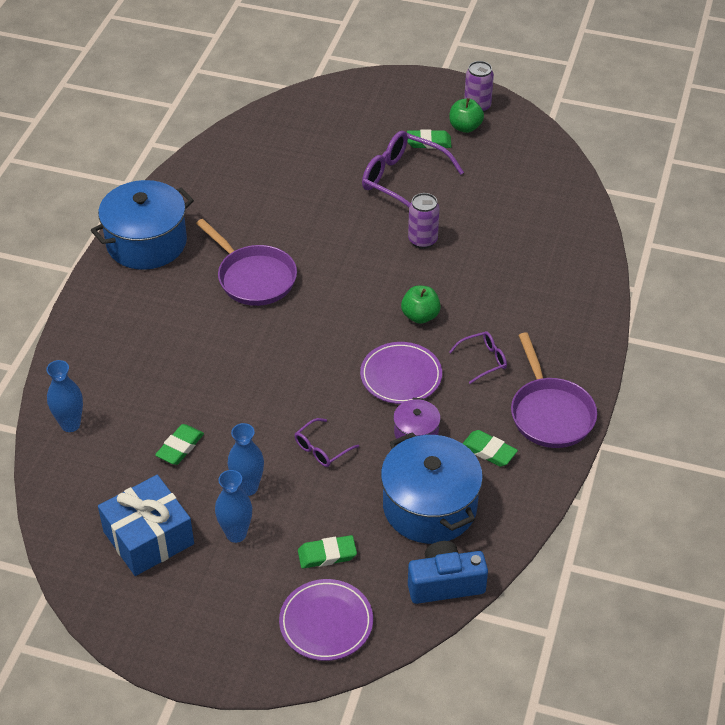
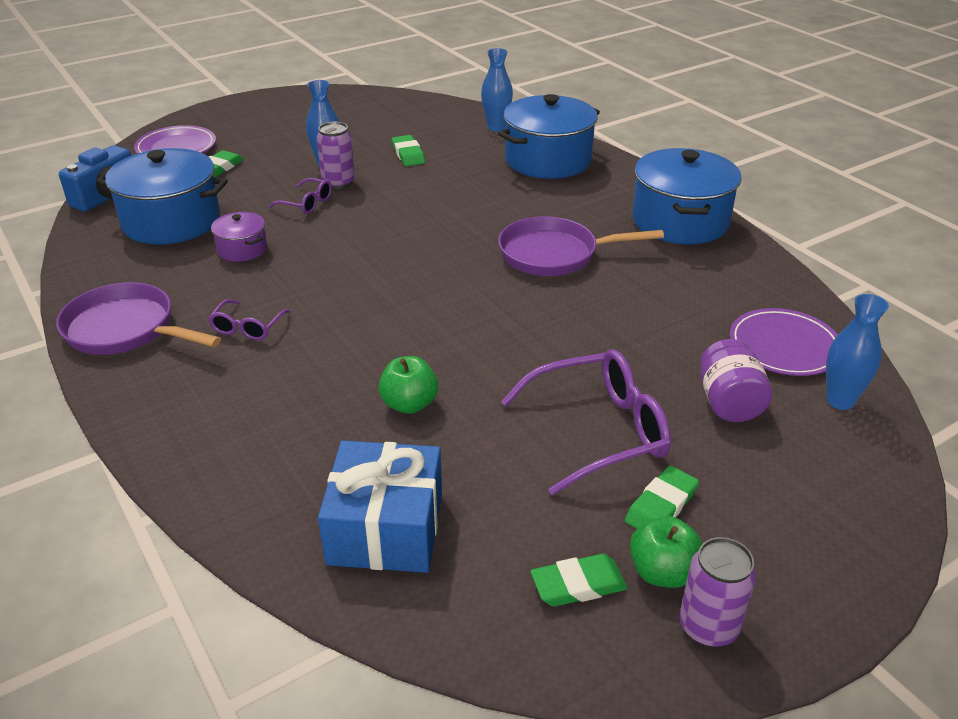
camera: 130 degrees right, 10 degrees down
(109, 356) = (548, 160): none -> blue pot
(148, 538) = (351, 120): blue gift -> blue gift (385, 528)
(236, 534) = (298, 146): blue vase -> blue vase (840, 401)
(322, 448) = (306, 203): purple glasses -> purple glasses turned 120 degrees clockwise
(331, 150) = (729, 403): none -> purple jar
(401, 376) = (311, 272): purple plate -> purple plate (784, 346)
(420, 316) = (362, 321): green apple -> green apple (409, 404)
(422, 240) = (468, 385): purple can -> purple can (338, 183)
(488, 451) = (159, 273): green eraser -> green eraser (578, 585)

